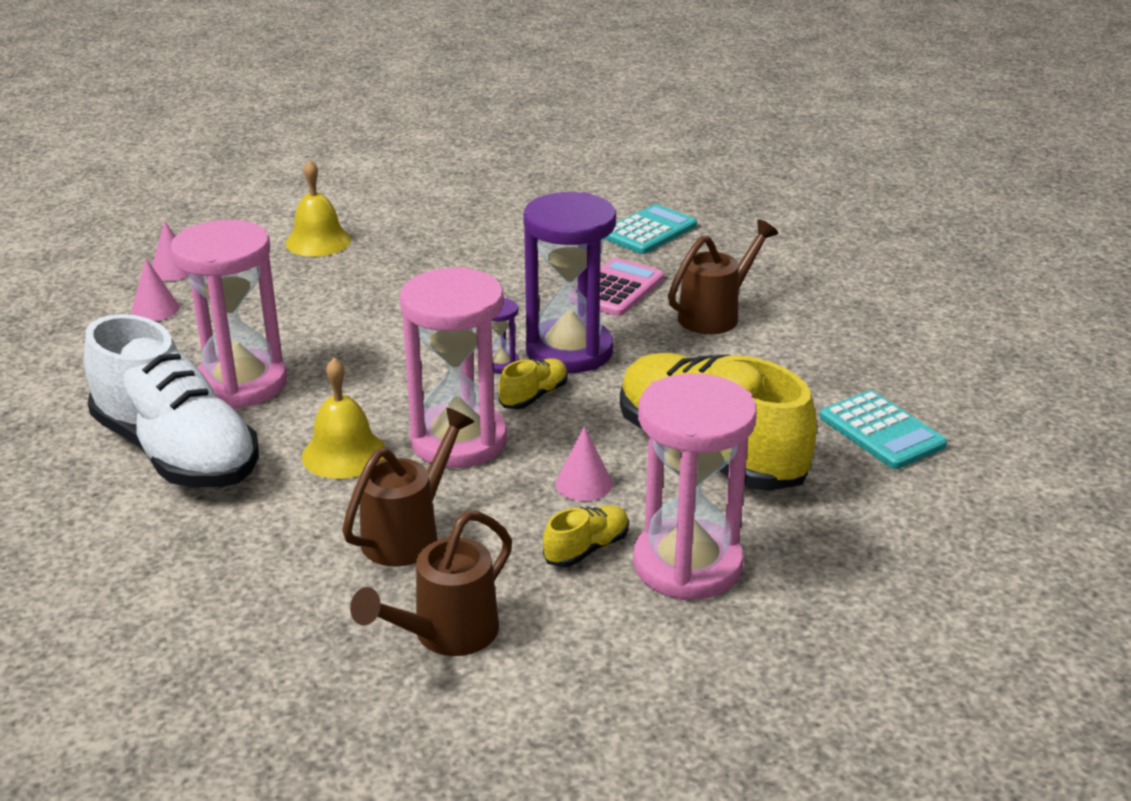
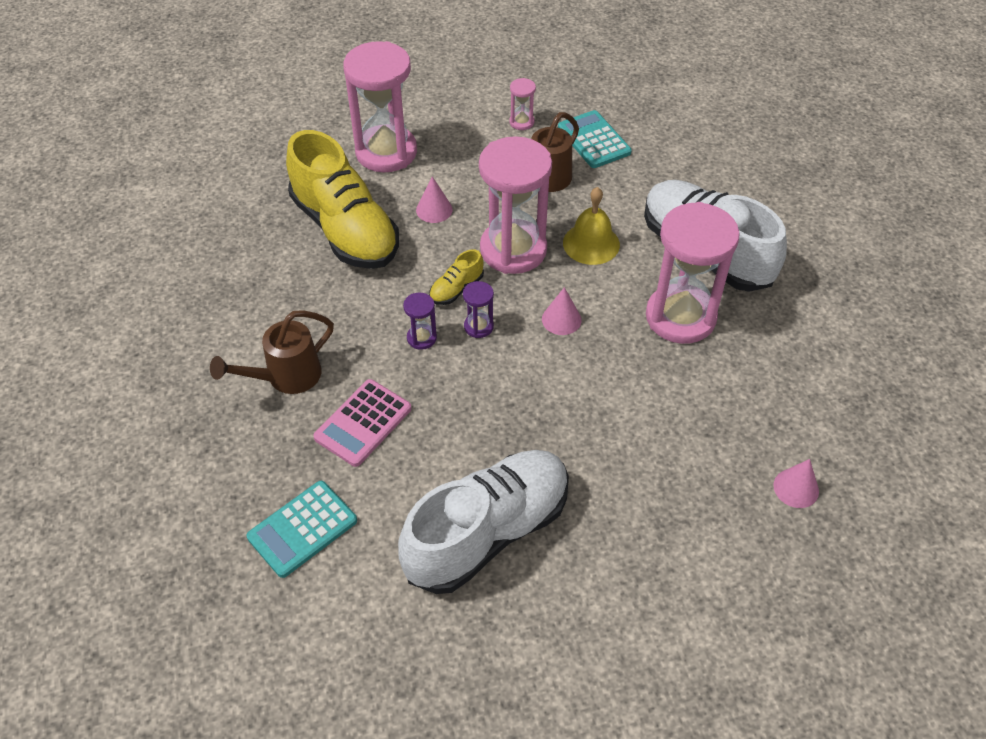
camera: 175 degrees left, 20 degrees up
(155, 309) = (787, 421): pink cone -> pink cone (561, 319)
(318, 241) = (660, 535): yellow bell -> none
(446, 635) = (521, 122): brown watering can -> pink hourglass
(478, 236) = (487, 532): none -> white shoe
(569, 351) = (421, 338): purple hourglass -> purple hourglass, size x0.42
(586, 549) = (441, 165): yellow shoe -> none
(881, 431) = (221, 239): turquoise calculator -> turquoise calculator (593, 140)

